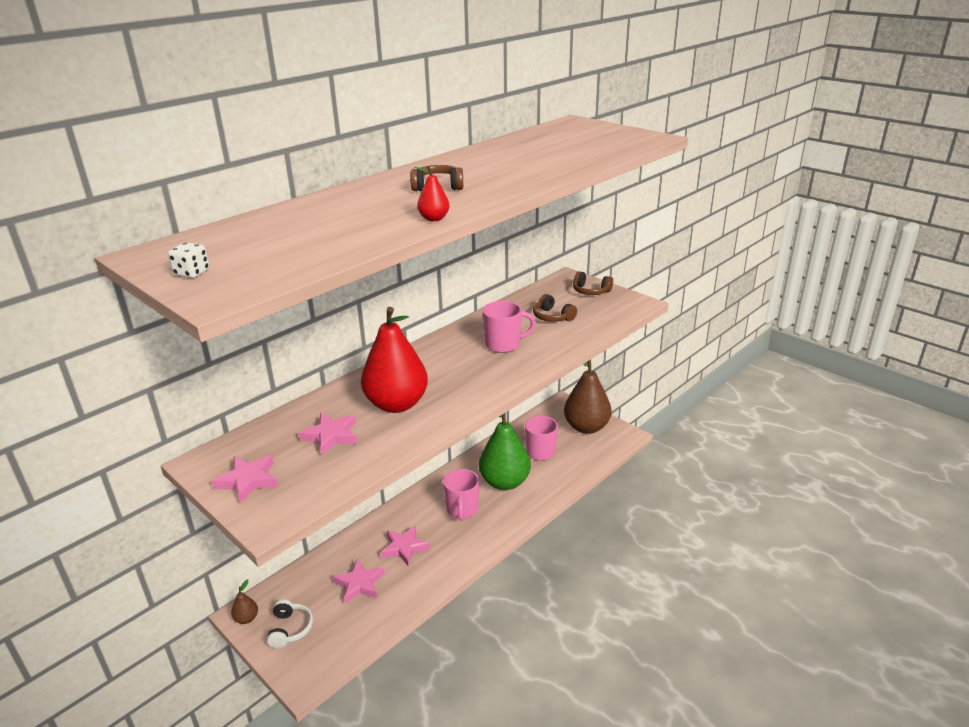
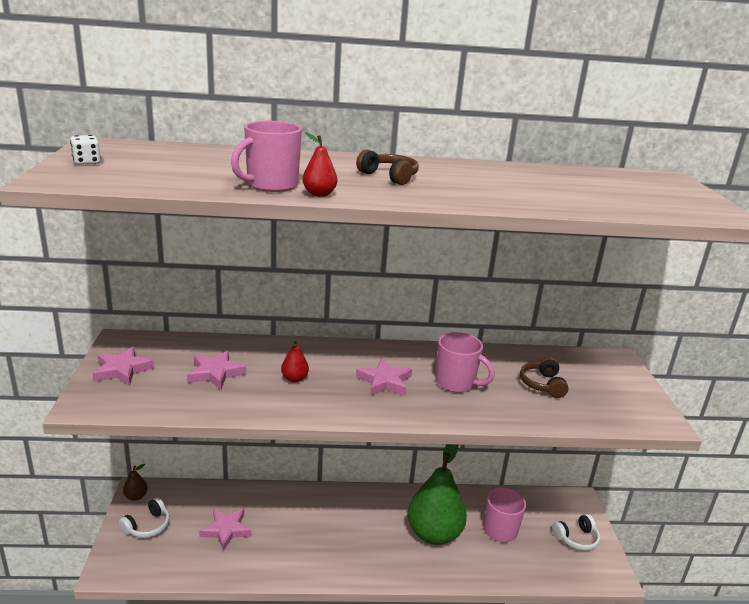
camera: 40 degrees right, 5 degrees down
(396, 404) = (294, 379): red pear -> red pear, size x0.41
(404, 547) = (289, 527): pink star -> pink star (384, 382)
(462, 509) = (370, 530): pink mug -> pink mug (271, 185)
(586, 427) = (576, 538): brown pear -> white headphones
(590, 291) = (622, 382): brown headphones -> none

